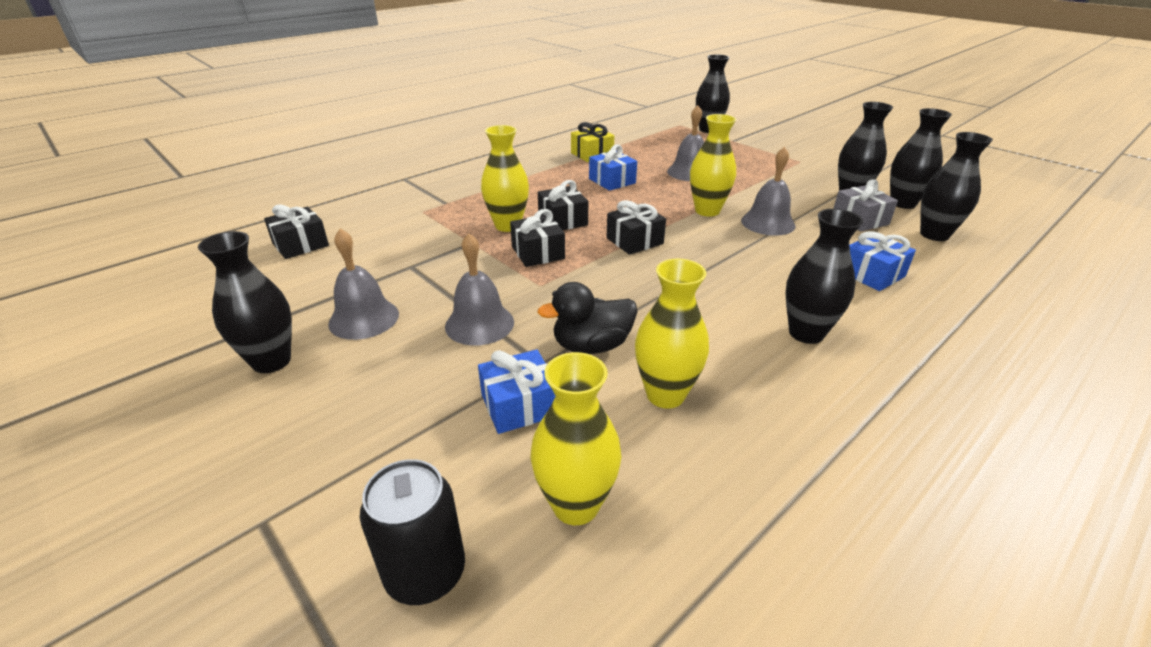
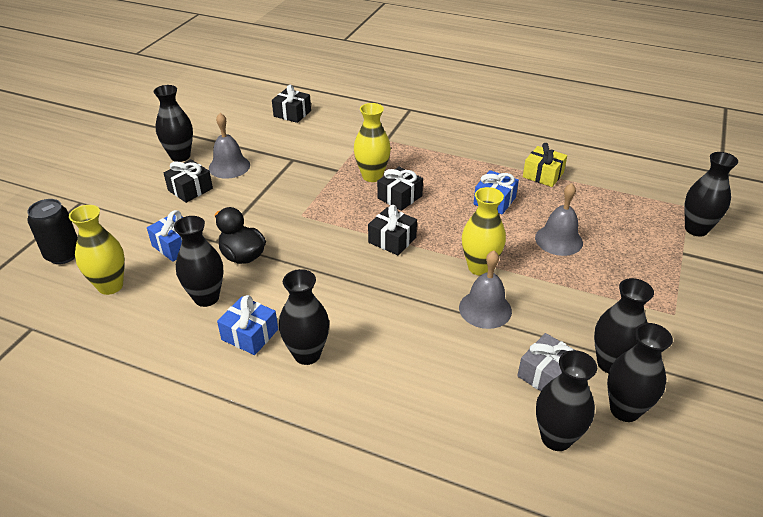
camera: 65 degrees right, 5 degrees up
(479, 324) = (244, 207): grey bell -> none
(538, 253) = (342, 201): black gift -> black gift (190, 189)
(665, 395) = (206, 298): yellow vase -> black vase
(872, 274) = (428, 389): blue gift -> blue gift (250, 334)

